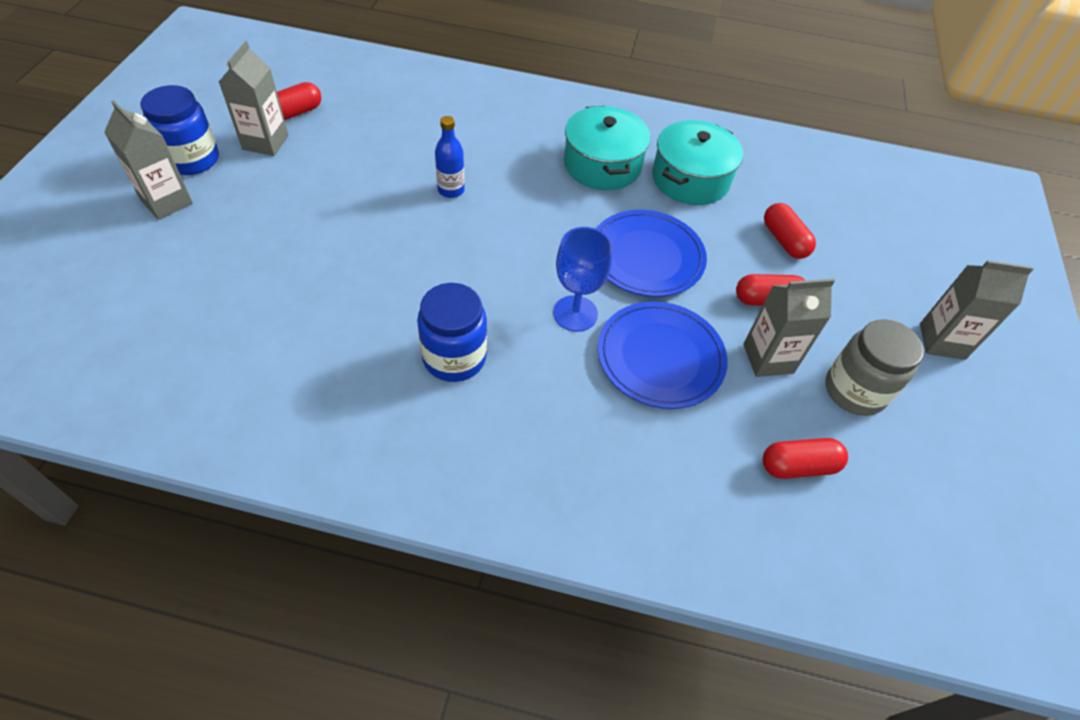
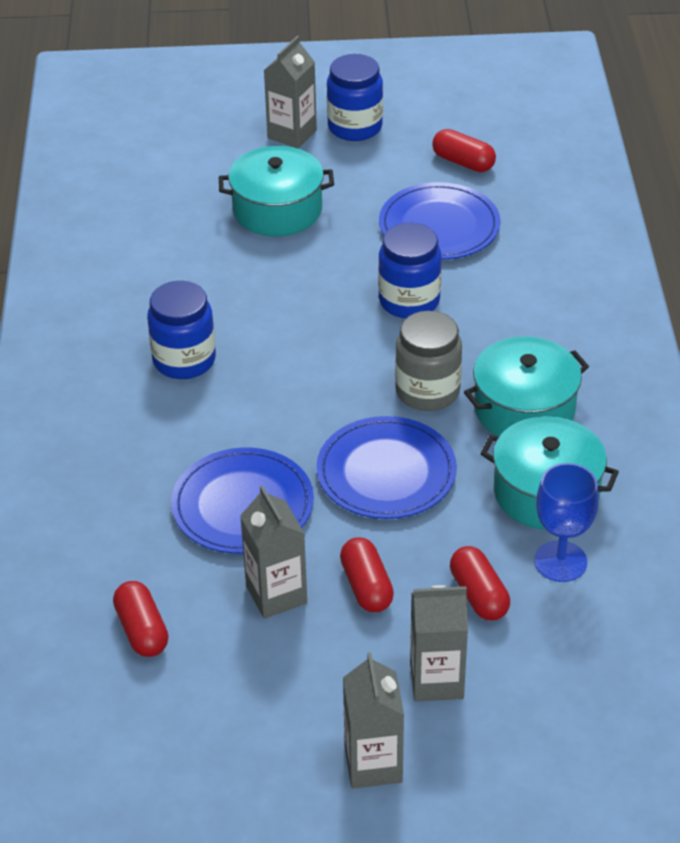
camera: 80 degrees right, 10 degrees down
(265, 142) = (406, 160): grey carton -> grey carton (436, 680)
(274, 239) = (277, 210): none -> turquoise pot
(367, 148) = (439, 226): none -> blue plate
(451, 190) = (409, 301): blue bottle -> blue jar
(575, 313) = (274, 431): blue goblet -> blue goblet (560, 561)
(784, 240) = (479, 595): red capsule -> red capsule turned 75 degrees counterclockwise
(854, 391) = (259, 675): grey jar -> grey jar (427, 391)

